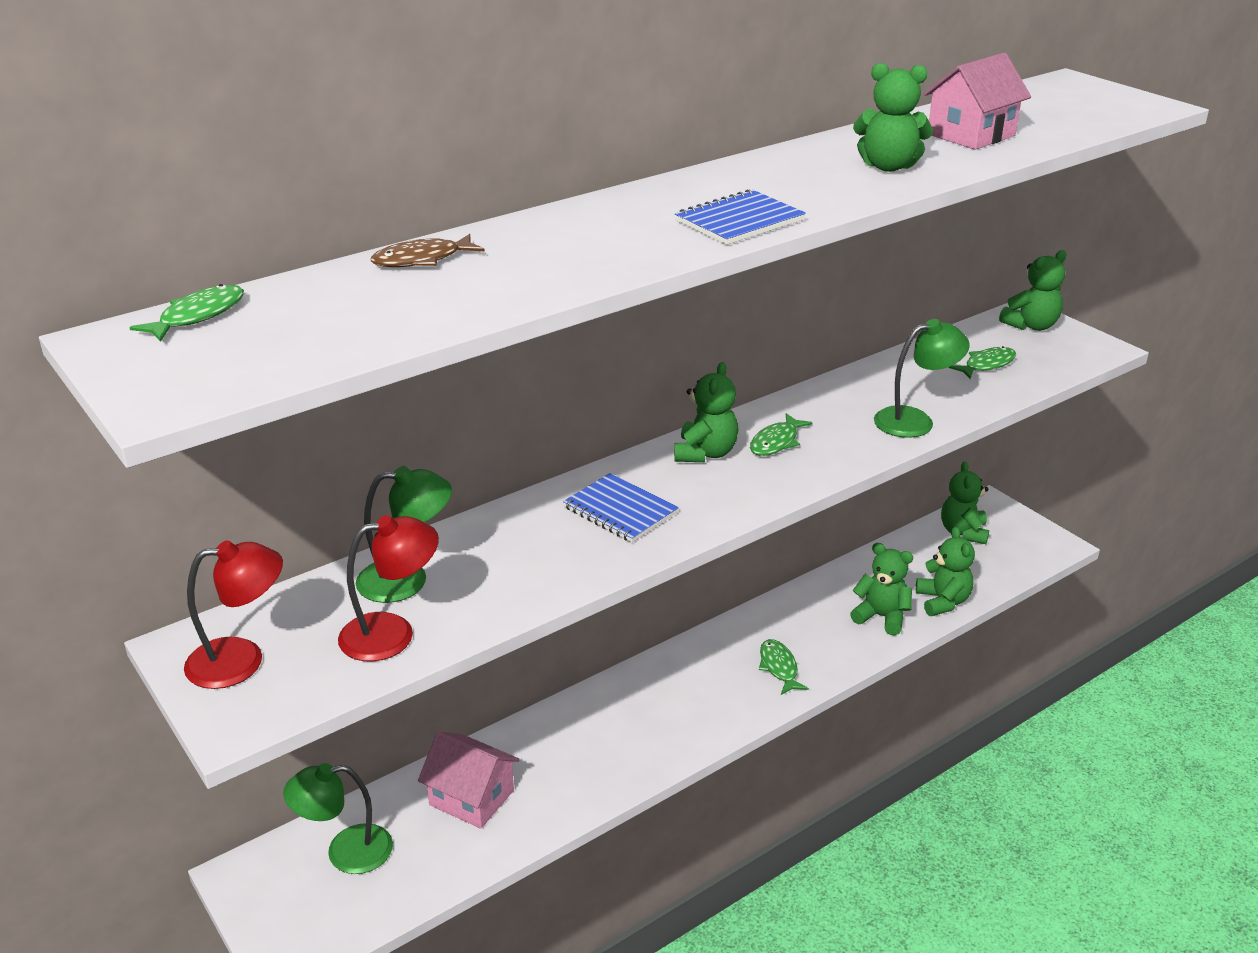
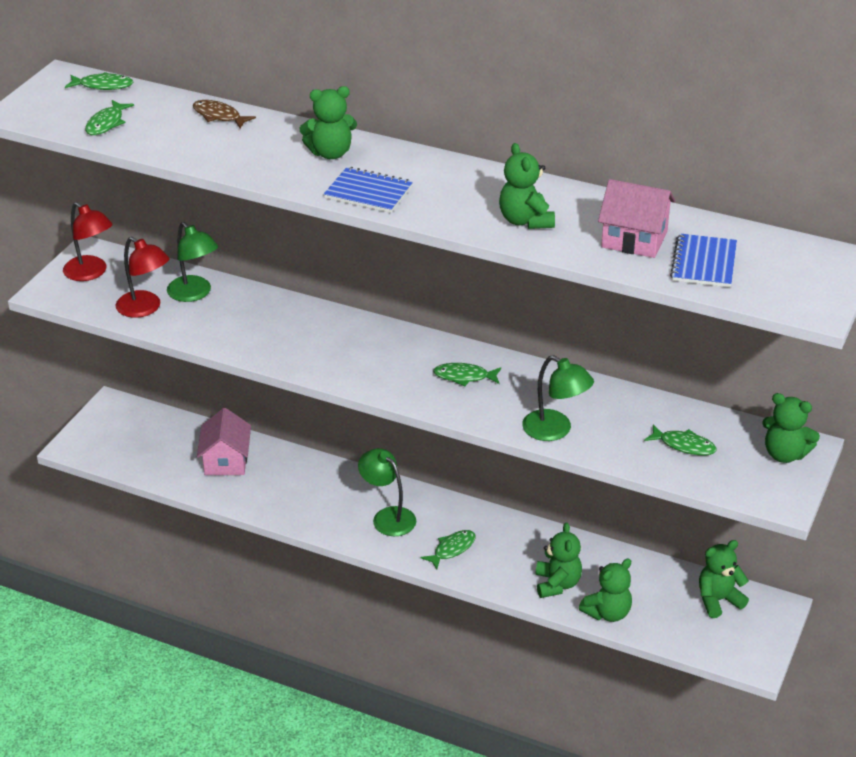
camera: 60 degrees right, 5 degrees up
(319, 337) = (106, 123): none -> green fish
(345, 852) = (152, 433): green lamp -> green lamp (388, 517)
(620, 510) = (324, 341): blue notebook -> blue notebook (704, 263)
(705, 453) = (421, 352): green teddy bear -> green teddy bear (330, 153)

